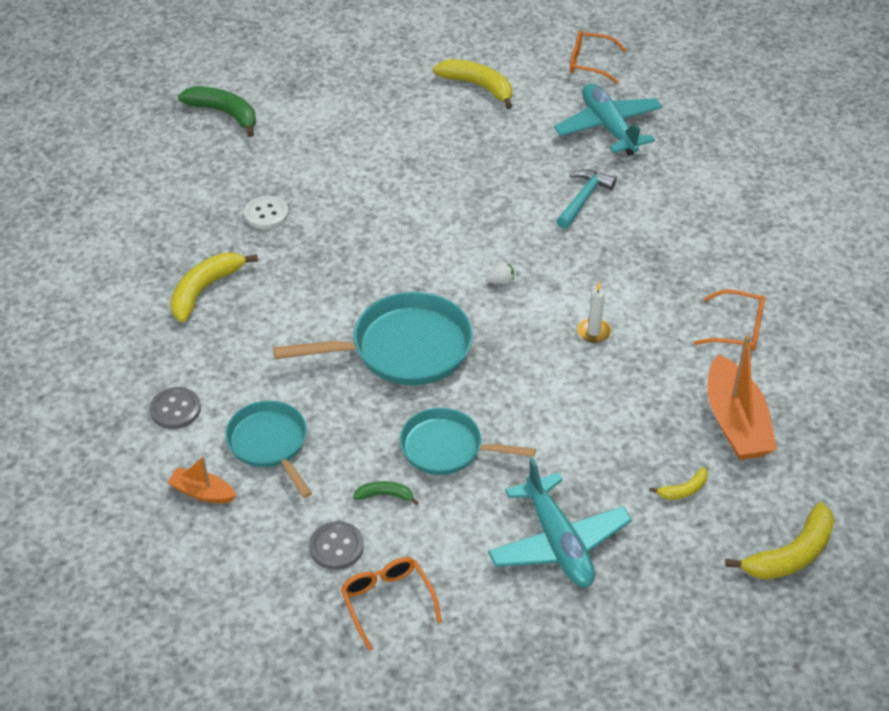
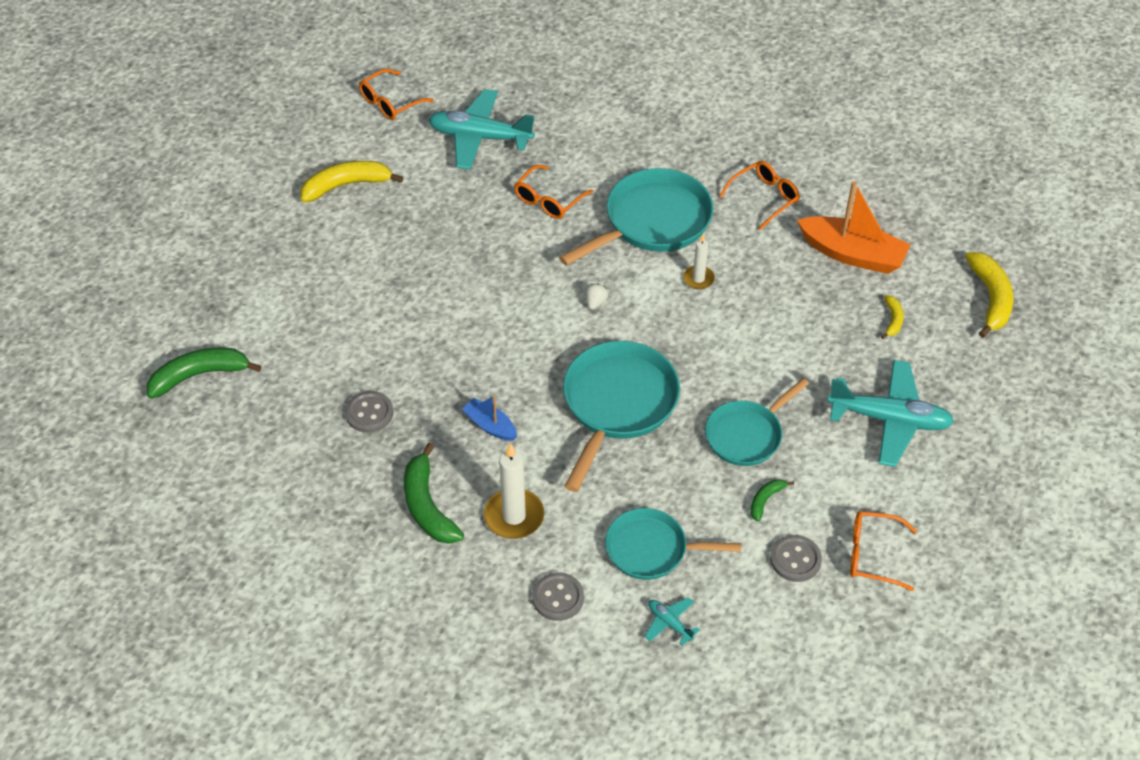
camera: 55 degrees left, 5 degrees up
(202, 492) = (669, 623): orange boat -> turquoise plane
(204, 290) = (427, 506): yellow banana -> green banana
(235, 344) = (514, 516): none -> white candle
(266, 214) = (369, 413): white button -> grey button
(313, 285) = (490, 425): none -> blue boat
(583, 199) = (548, 200): turquoise hammer -> orange glasses
(627, 271) = (652, 222): none -> turquoise pan

